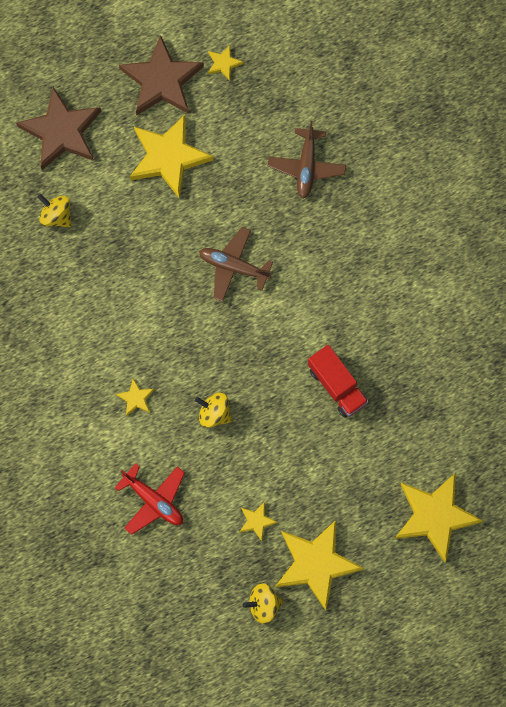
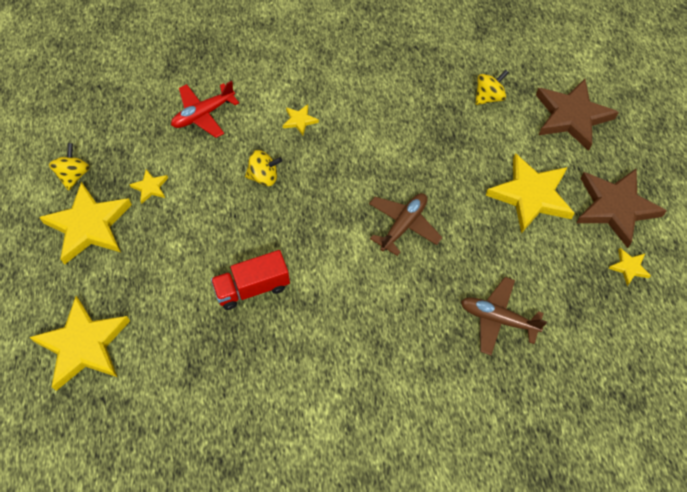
camera: 105 degrees right, 15 degrees down
(214, 413) = (264, 177): yellow spinning top -> yellow spinning top turned 45 degrees clockwise

